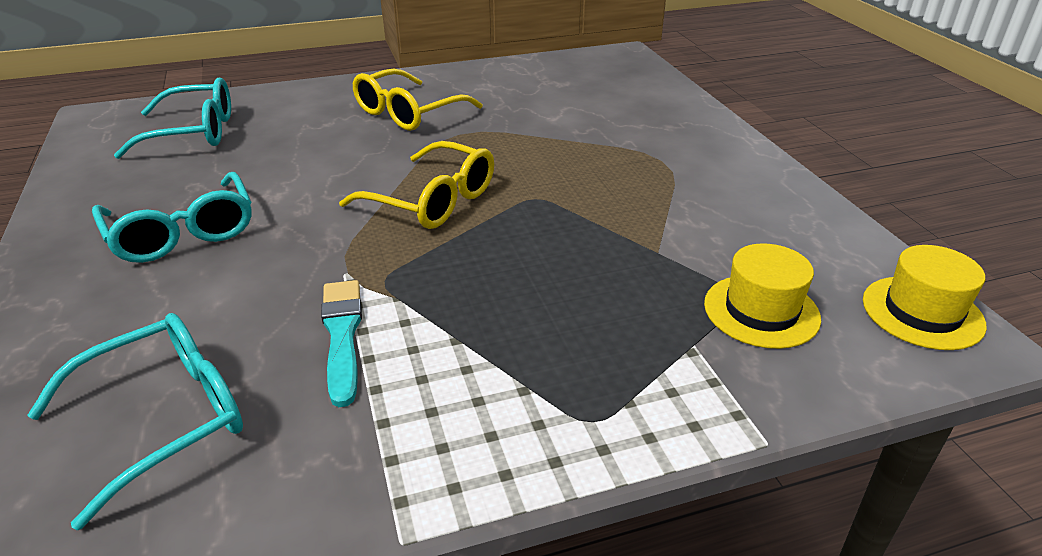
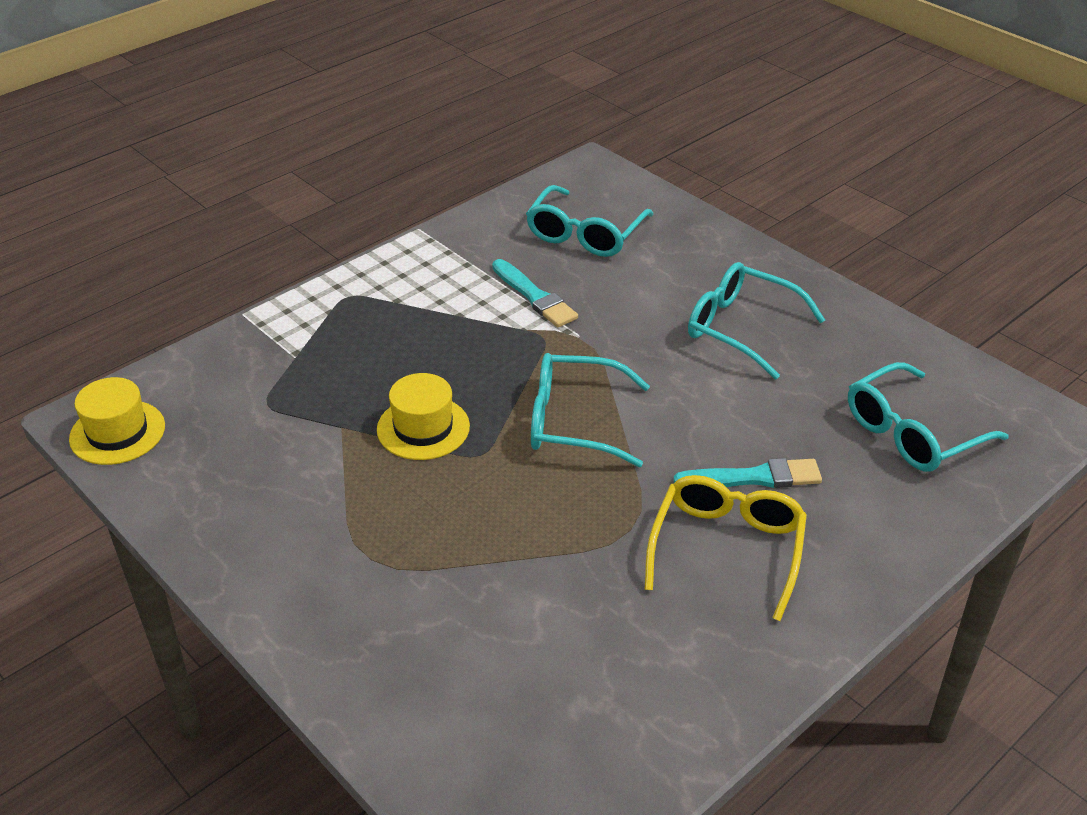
camera: 155 degrees right, 5 degrees up
(340, 137) = (754, 477): none -> turquoise brush
(432, 201) = (574, 422): yellow glasses -> turquoise glasses
(761, 311) = (247, 397): yellow hat -> yellow hat (423, 428)

